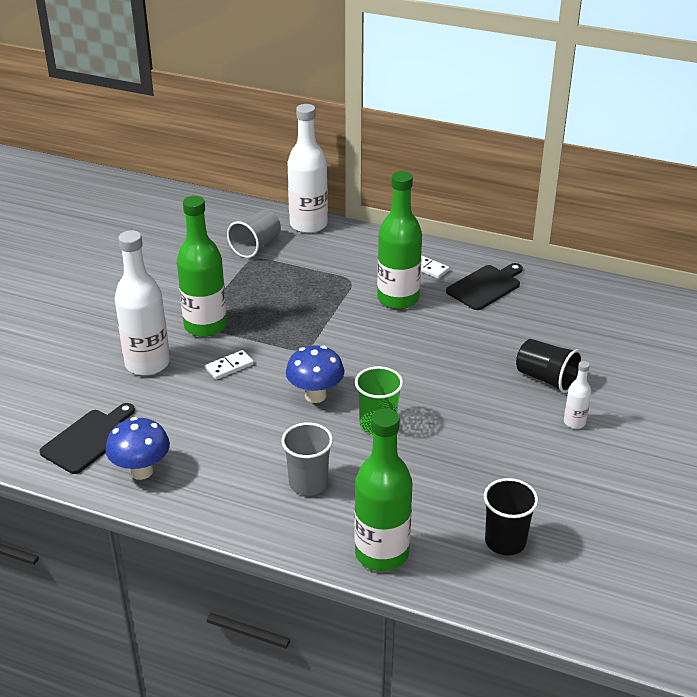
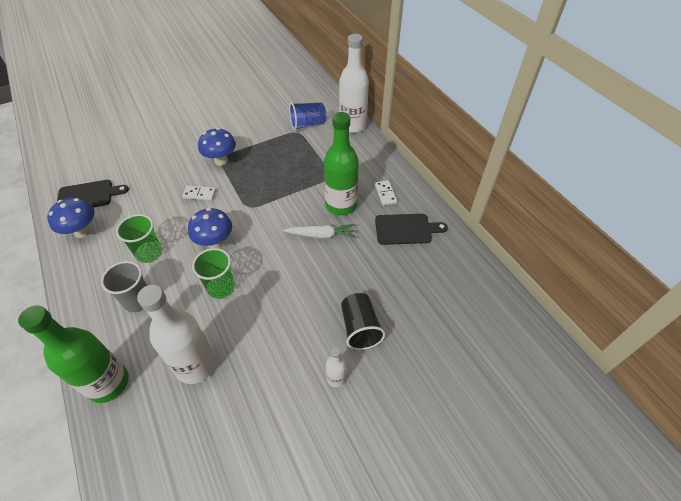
camera: 40 degrees right, 15 degrees up
(147, 363) = (167, 167): white bottle -> white bottle (196, 365)
(205, 326) = (221, 161): green bottle -> blue mushroom
(255, 443) = (149, 253): none -> green cup
(256, 246) = (307, 124): grey cup -> blue cup
(413, 332) = (320, 235): none -> white carrot
(505, 541) = (178, 438): black cup -> none

